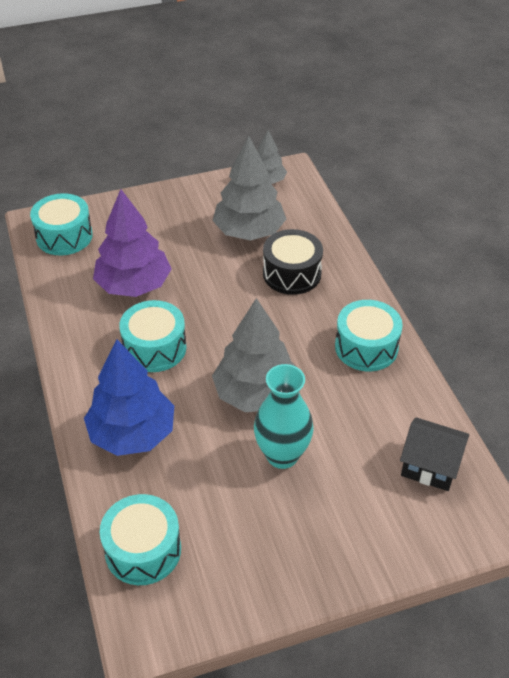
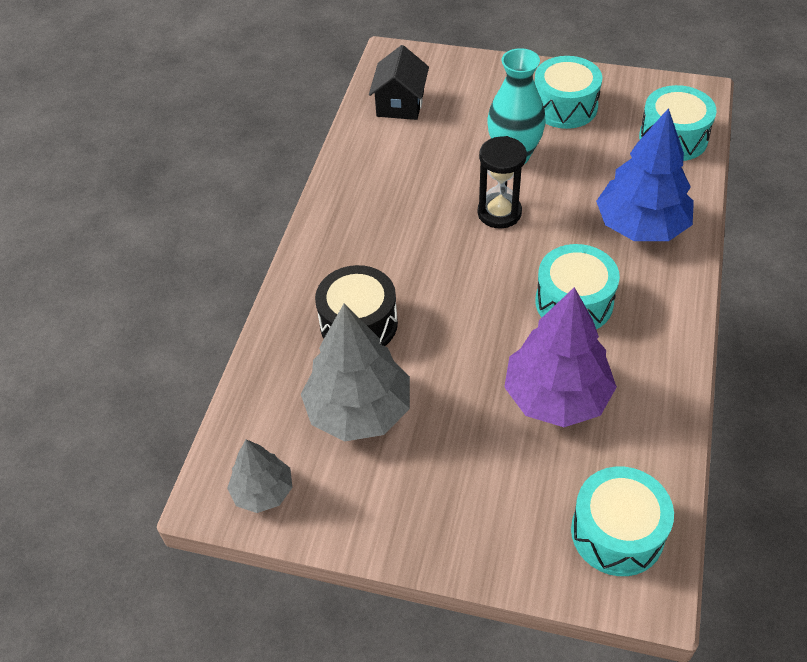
camera: 145 degrees left, 5 degrees up
(256, 394) = (499, 213): grey tree -> black hourglass
(366, 347) = (358, 210): turquoise drum -> turquoise drum (564, 106)
(430, 466) = (400, 104): black house -> black house turned 45 degrees clockwise

